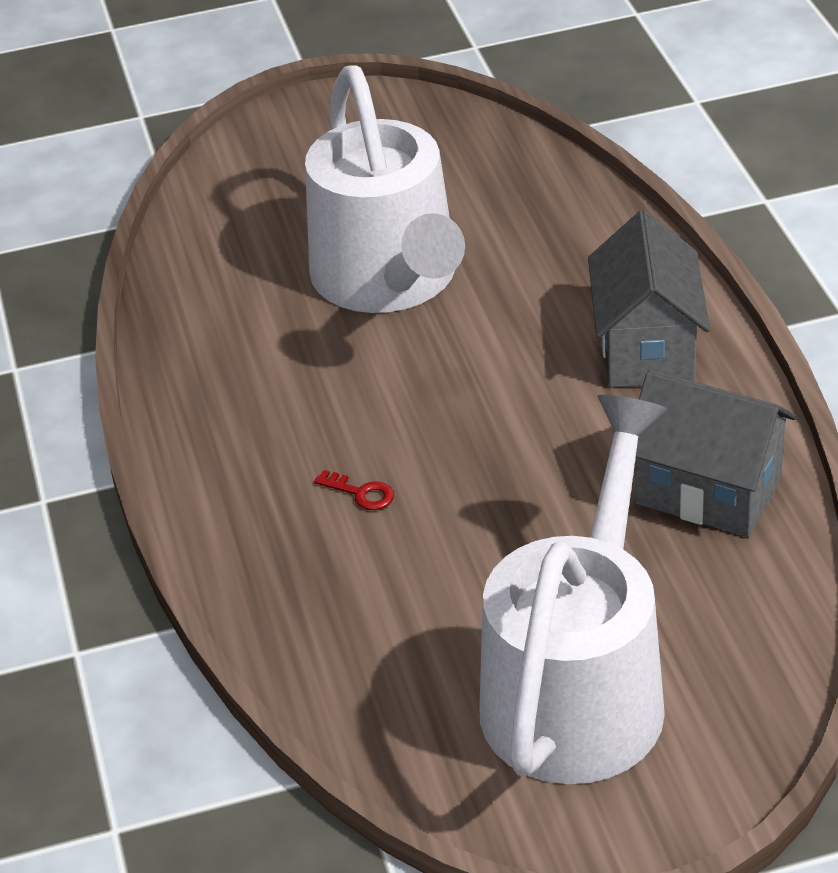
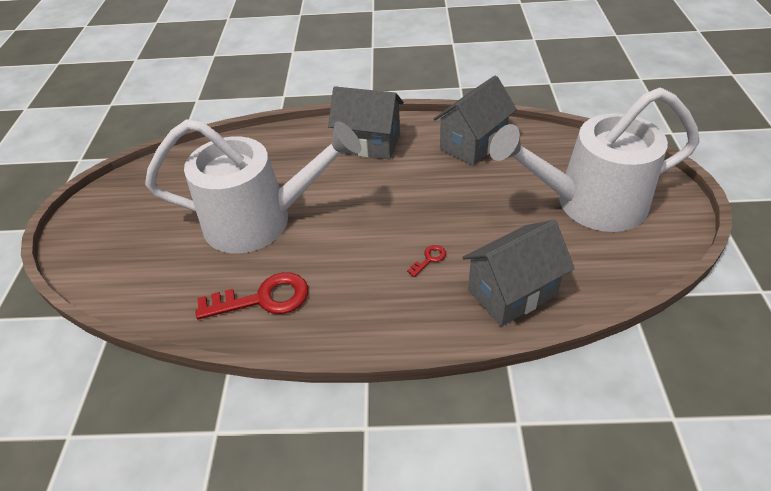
camera: 75 degrees left, 5 degrees up
(228, 336) = (263, 299): none -> red key
(313, 605) = (512, 292): none -> grey house
(580, 685) = (588, 203): white watering can -> white watering can turned 45 degrees counterclockwise

